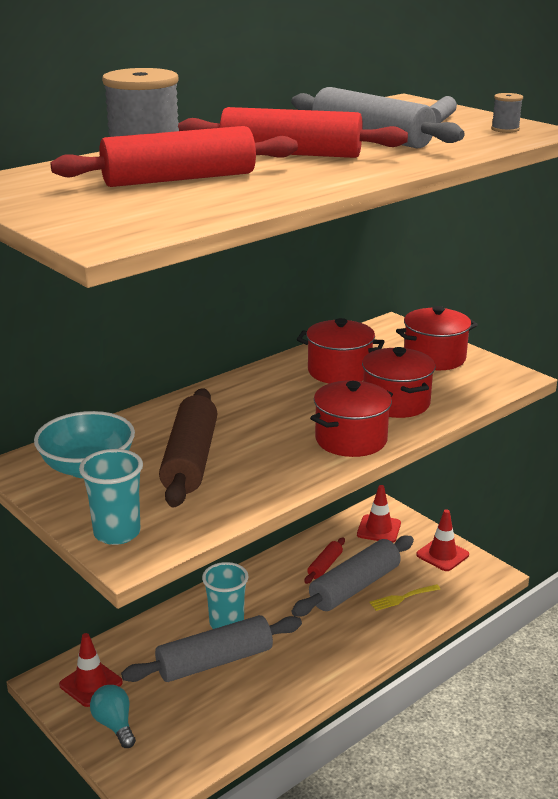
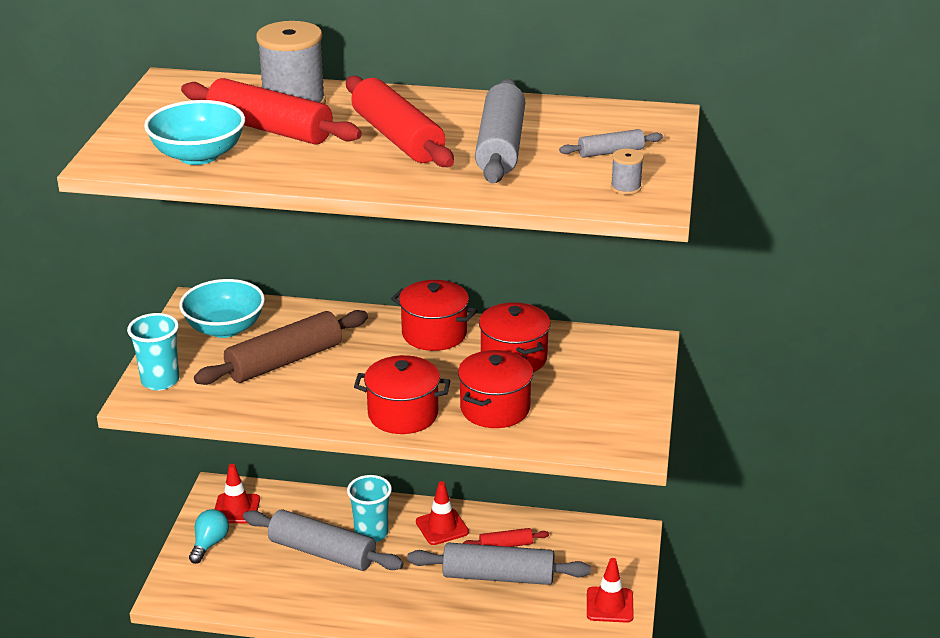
camera: 50 degrees right, 5 degrees up
(176, 209) = (198, 156): none -> turquoise bowl
(379, 529) = (598, 548): red traffic cone -> red traffic cone (442, 527)
(402, 598) = (516, 610): yellow fork -> none
(434, 358) = (610, 392): red pot -> red pot (434, 334)

